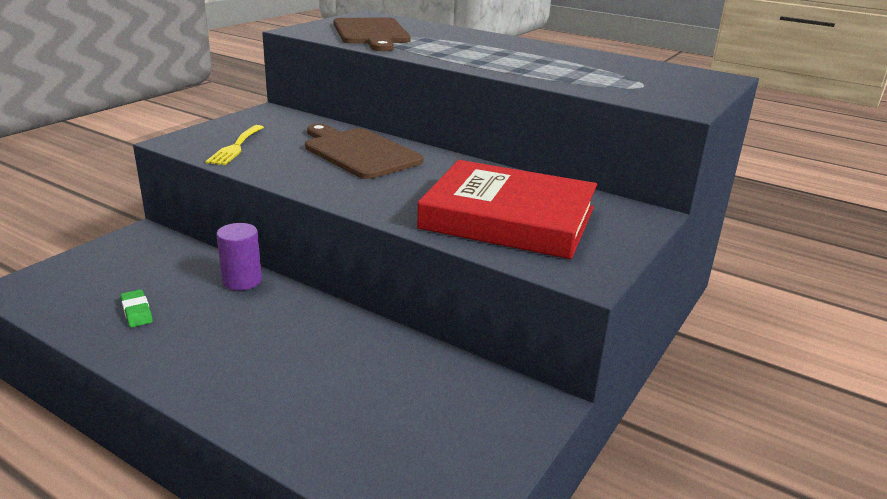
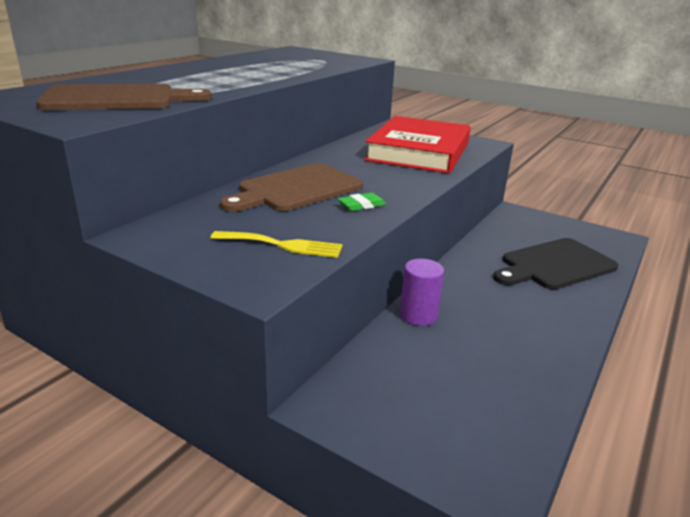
camera: 90 degrees left, 0 degrees up
(137, 311) = (497, 370): green eraser -> green eraser (361, 205)
(337, 403) = (555, 265): none -> black cutting board

